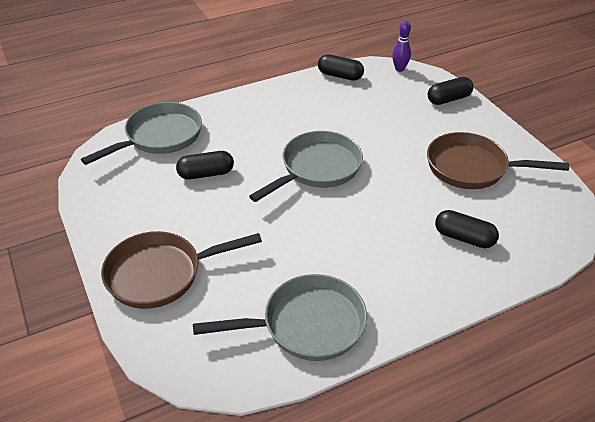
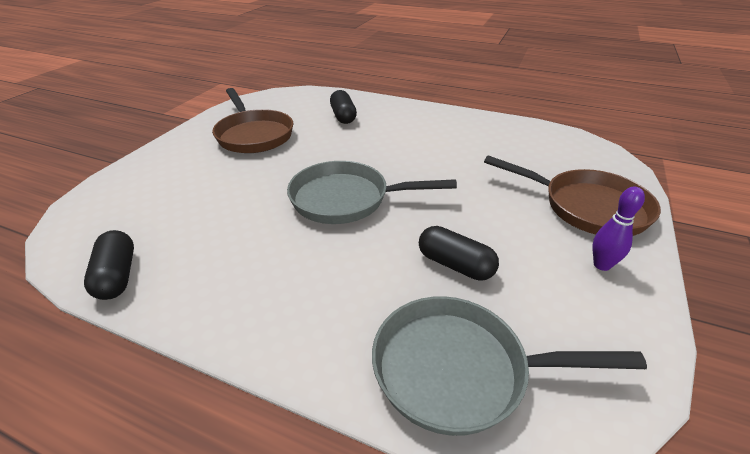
camera: 130 degrees left, 5 degrees down
(307, 324) = (500, 134): grey pan -> none
(399, 69) = (68, 233): purple bowling pin -> purple bowling pin (602, 265)
(448, 99) = (135, 177): black capsule -> none

